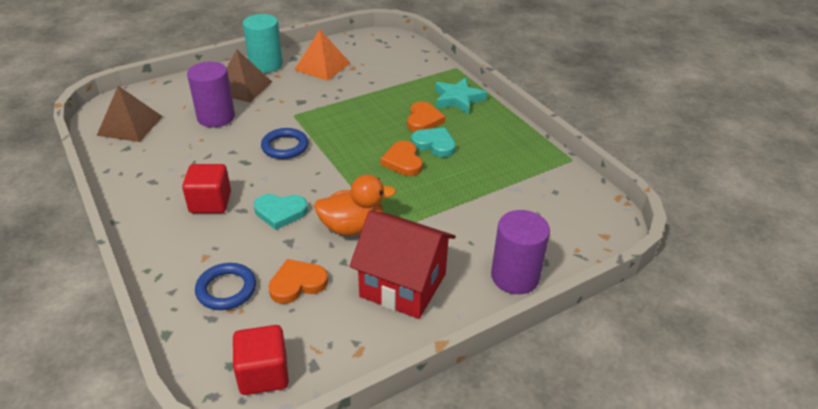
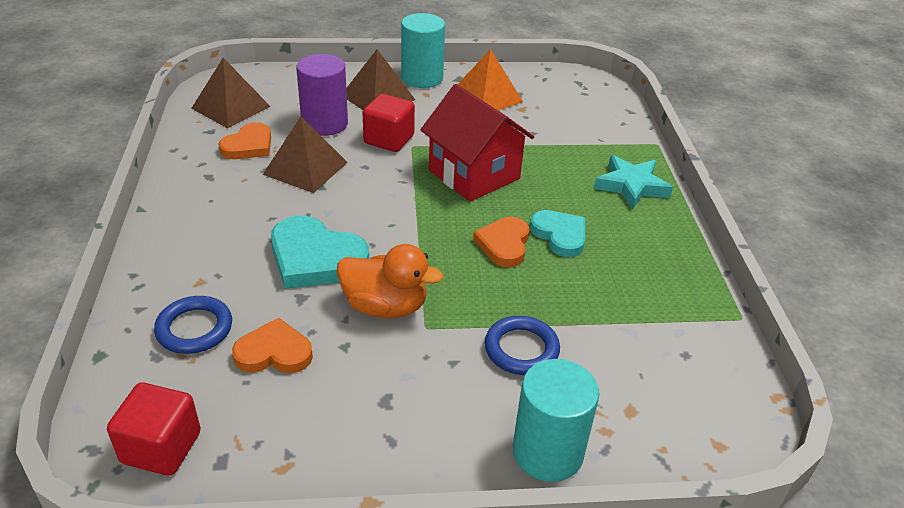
camera: 25 degrees right, 0 degrees up
(210, 202) = (249, 221): red cube -> red cube (389, 139)
(225, 153) = (305, 168): none -> brown pyramid
(280, 212) = (316, 258): turquoise heart -> turquoise heart, size x1.55
(285, 146) = (376, 181): blue ring -> blue ring (521, 349)
(403, 285) = (394, 404): red house -> red house (474, 174)
(423, 120) = (567, 199): orange heart -> orange heart (249, 146)
(515, 277) = (547, 452): purple cylinder -> turquoise cylinder

